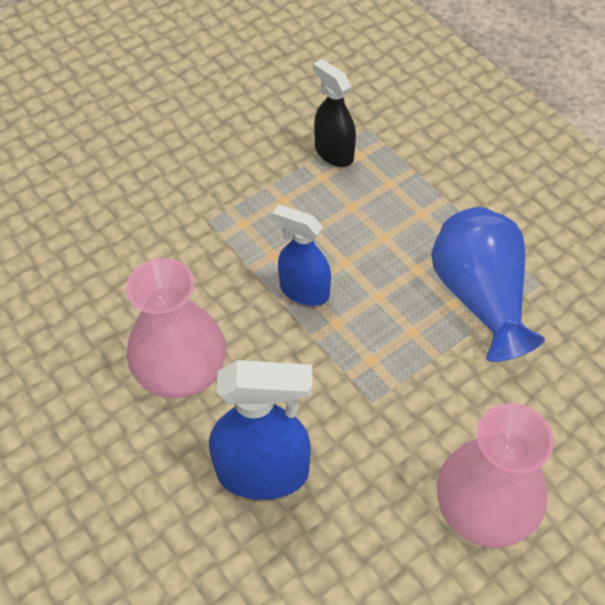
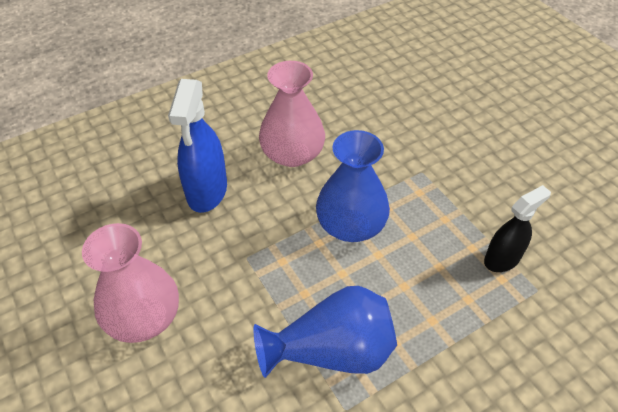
camera: 95 degrees right, 5 degrees down
(304, 291) = (351, 225): blue spray bottle -> blue vase

